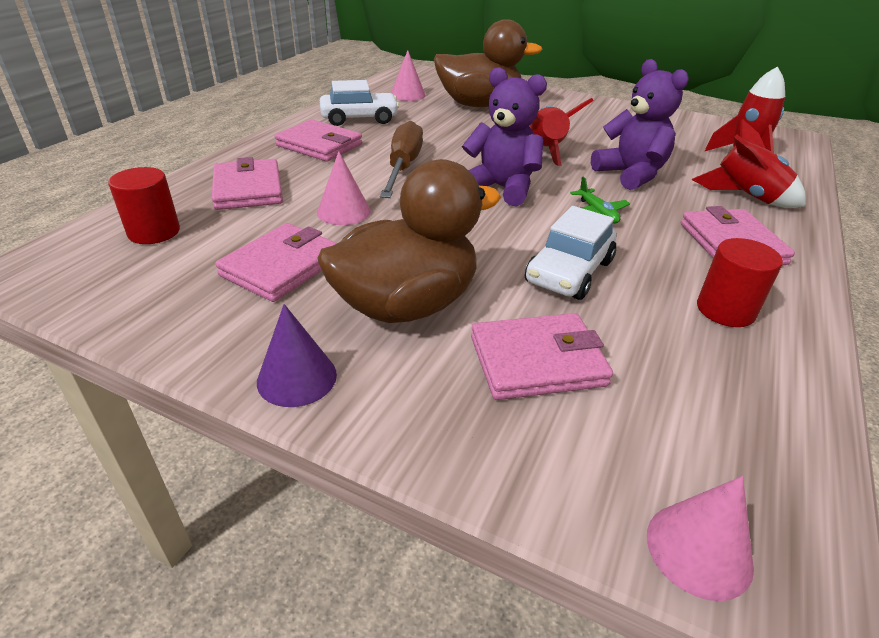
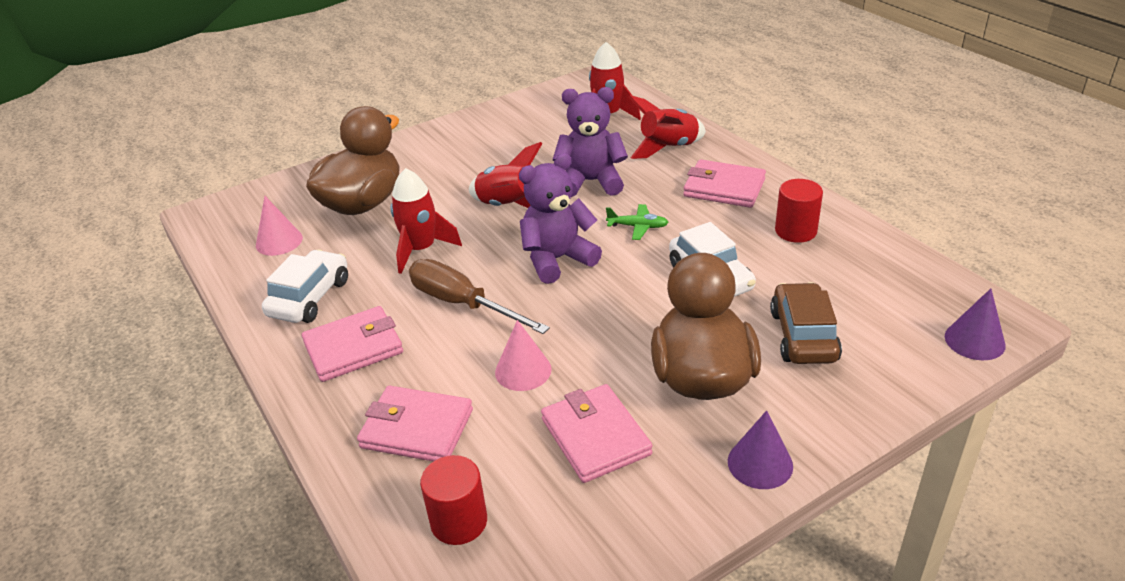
camera: 55 degrees left, 0 degrees up
(450, 136) = (421, 250): none -> red rocket
(537, 361) = (803, 336): pink wallet -> brown car
(699, 549) = (974, 340): pink cone -> purple cone

